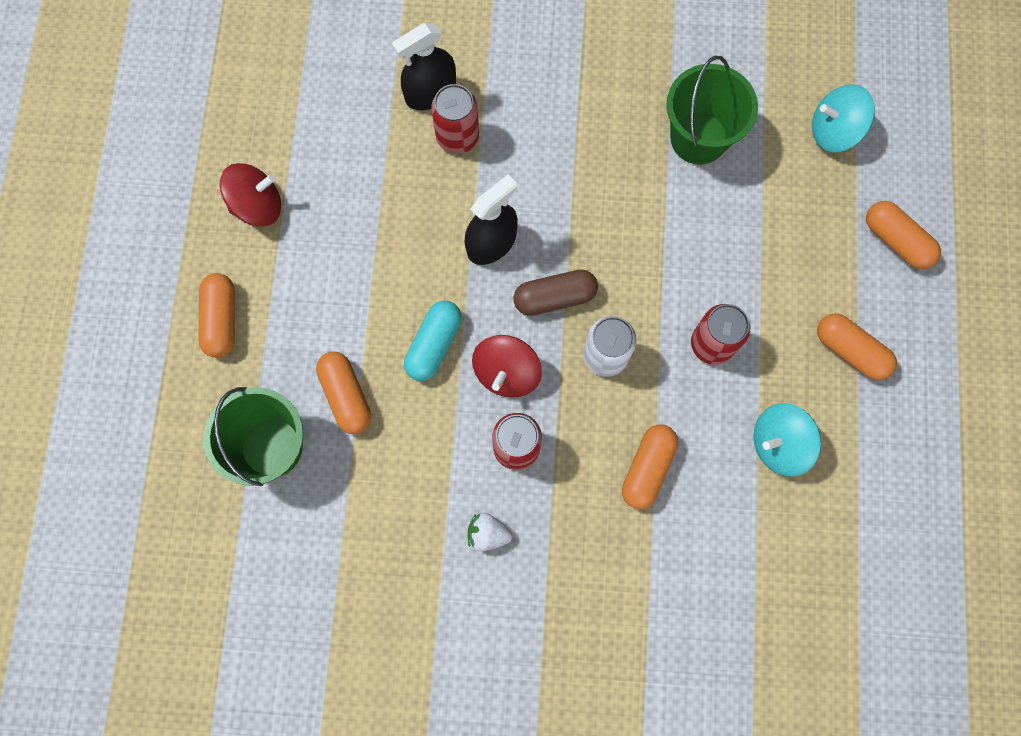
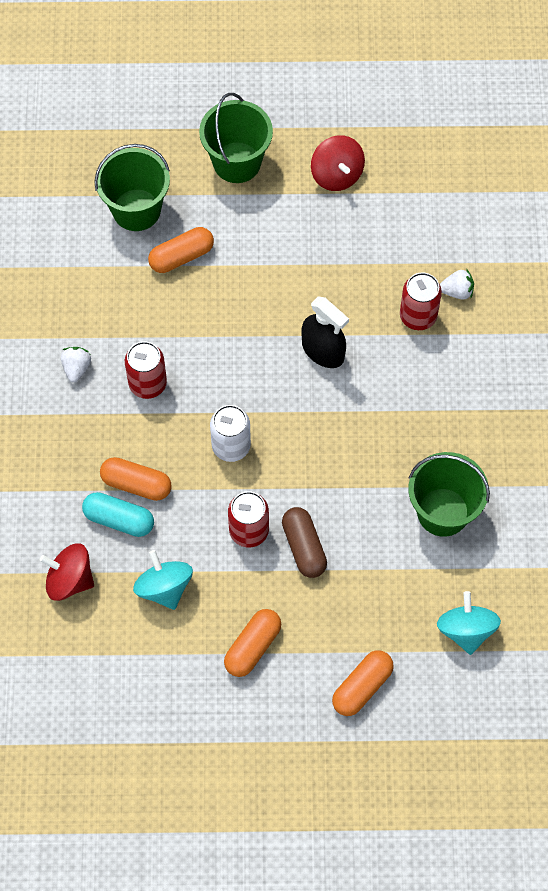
camera: 85 degrees right, 10 degrees down
(221, 320) = (237, 162): orange capsule -> green bucket
(430, 92) = (457, 291): black spray bottle -> white strawberry
(434, 344) = (229, 315): turquoise capsule -> turquoise capsule (119, 519)
(506, 372) = (210, 371): red spinning top -> red spinning top (70, 580)
(555, 297) = (279, 403): brown capsule -> brown capsule (304, 547)

